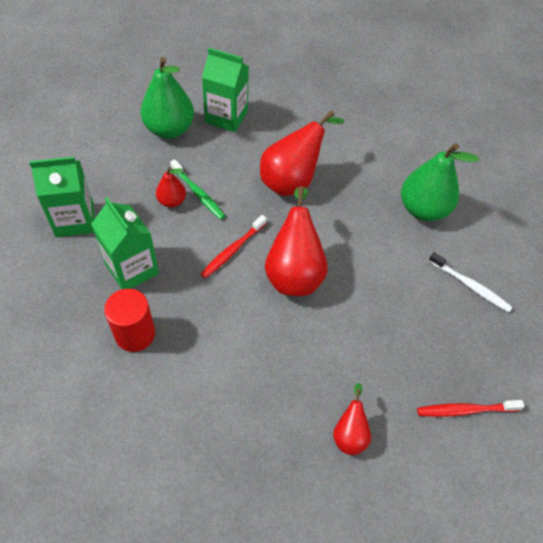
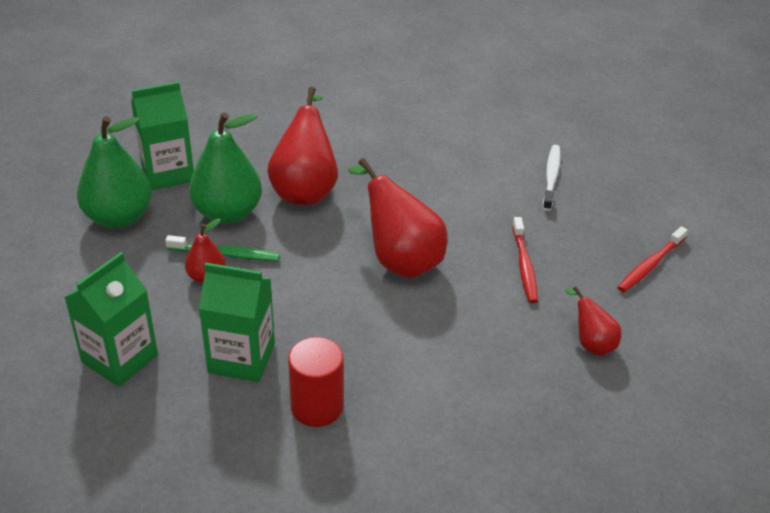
camera: 40 degrees left, 15 degrees down
(233, 250) = (322, 278): red toothbrush -> red toothbrush (524, 265)
(423, 209) = (448, 144): green pear -> green pear (227, 213)
(470, 286) = (551, 177): white toothbrush -> white toothbrush turned 75 degrees counterclockwise

